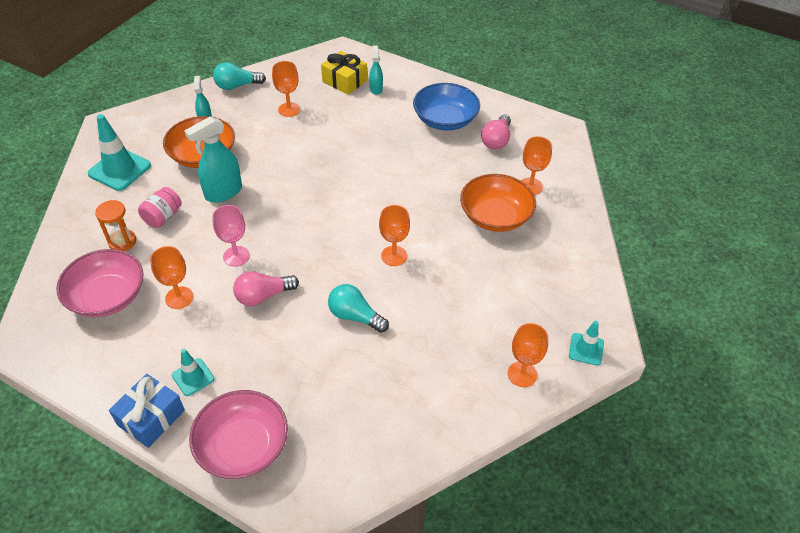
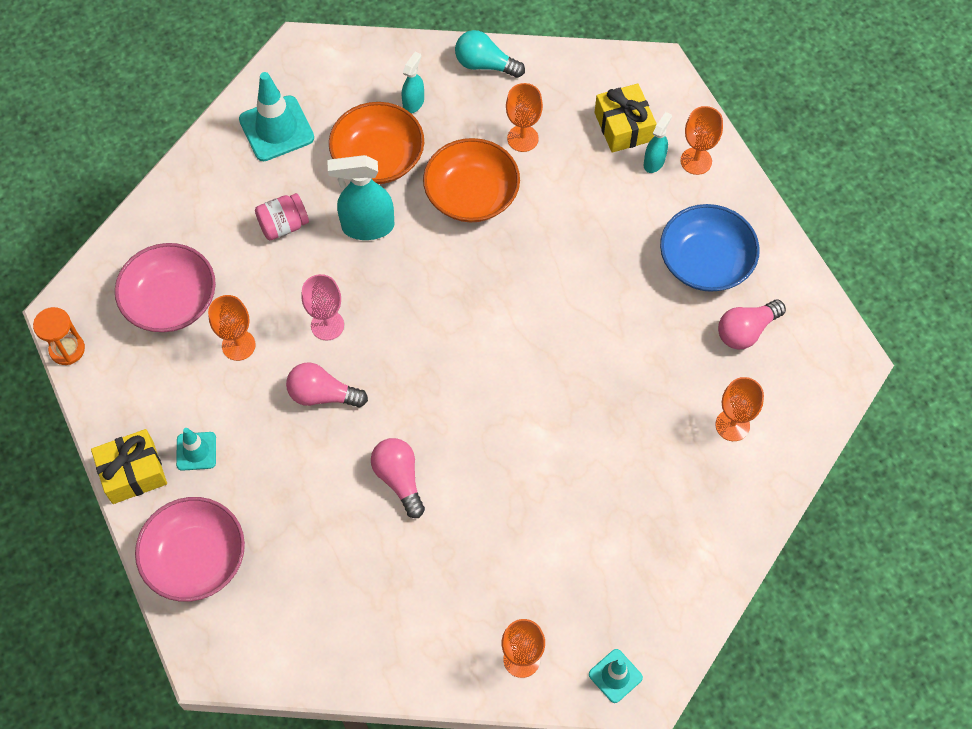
camera: 35 degrees right, 15 degrees up
(122, 241) = (224, 236): orange hourglass -> orange hourglass (67, 349)
(151, 417) = (133, 472): blue gift -> yellow gift
(355, 316) = (399, 479): turquoise light bulb -> pink light bulb
(394, 256) = (495, 427): orange goblet -> orange goblet (696, 161)
(495, 216) = (654, 442): orange bowl -> orange bowl (471, 195)

